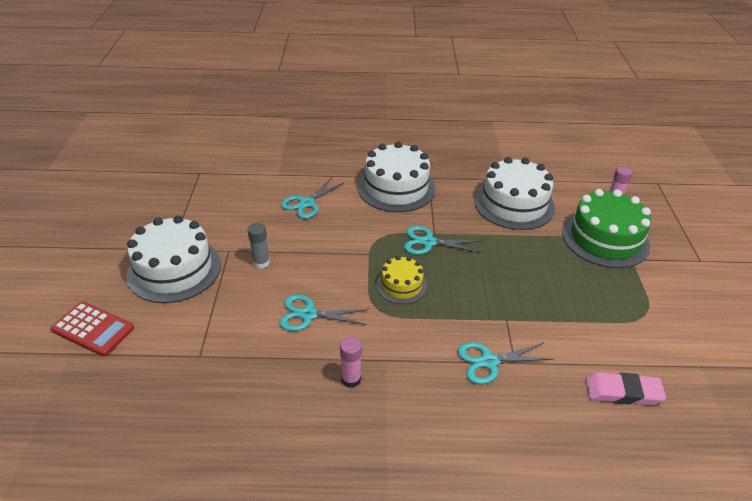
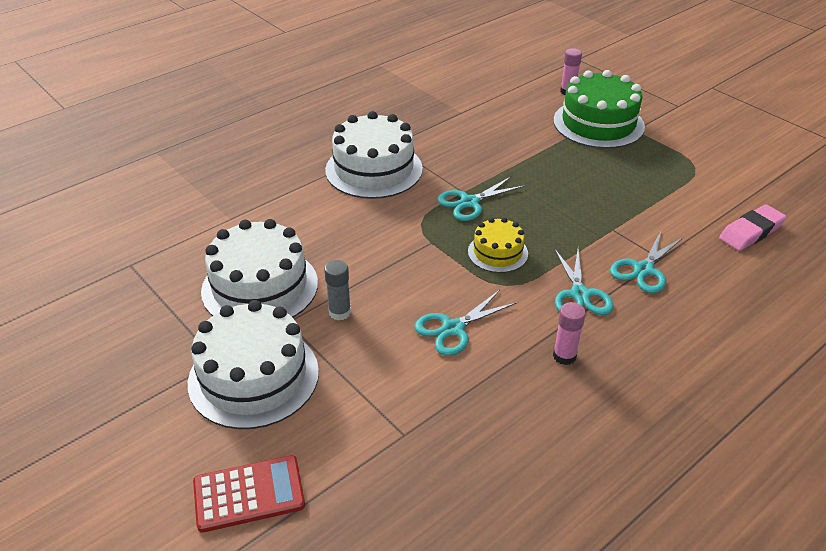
camera: 40 degrees left, 0 degrees up
(306, 203) = (304, 230): turquoise scissors -> turquoise scissors (580, 294)
(514, 204) = (495, 131): white cake -> white cake (260, 287)

